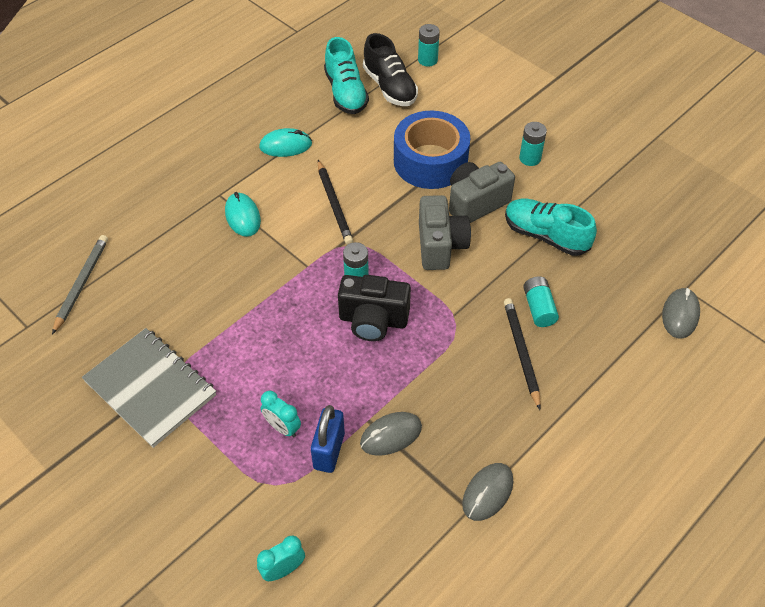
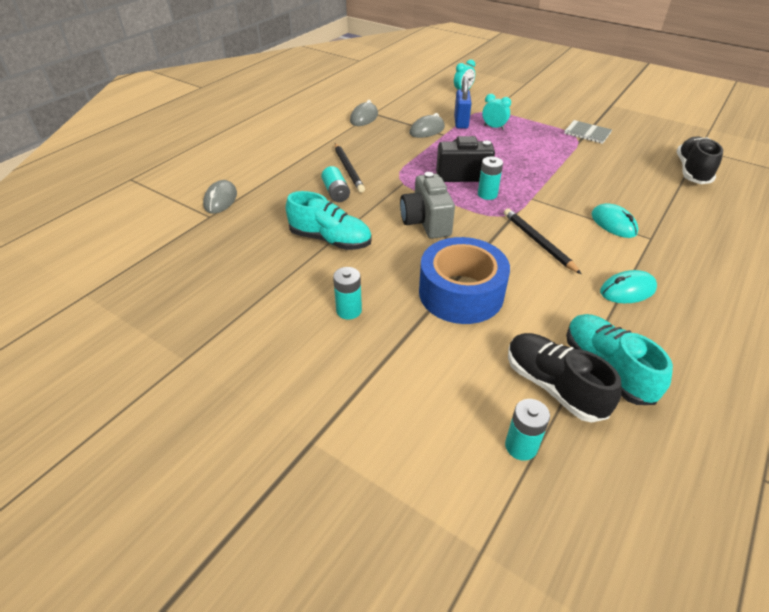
camera: 170 degrees right, 10 degrees down
(81, 284) = (692, 171): grey pencil -> black shoe
(150, 388) = (587, 133): grey notebook -> grey notebook, size x0.54
(476, 203) = (401, 259): grey camera -> none

